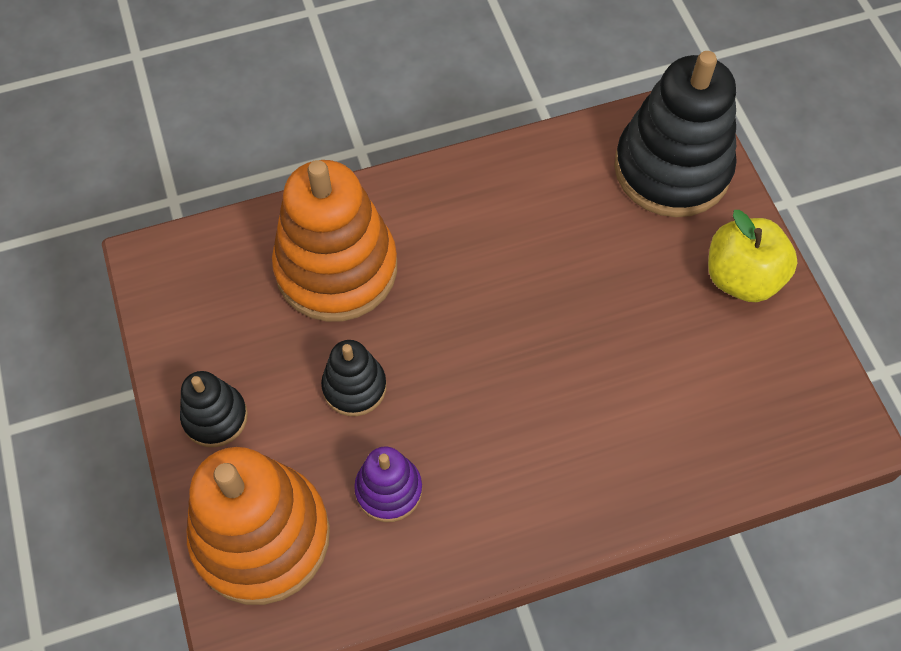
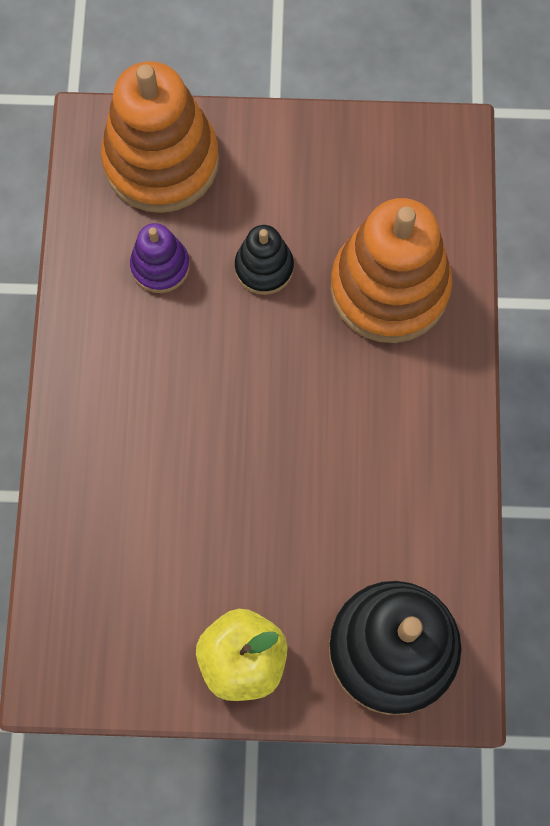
camera: 110 degrees right, 10 degrees up
(215, 417) = (279, 152): black stacking toy -> none

